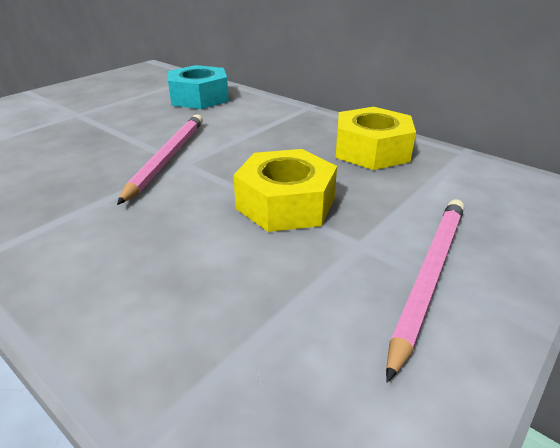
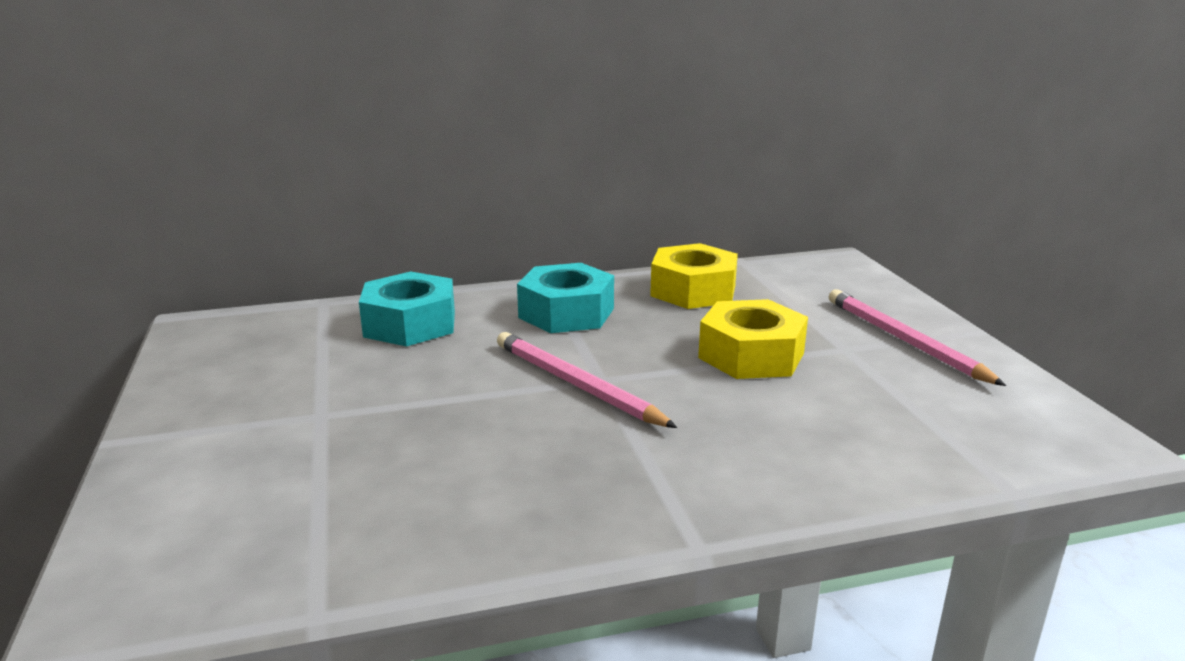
camera: 55 degrees left, 10 degrees down
(268, 125) = (566, 313): none -> turquoise nut

